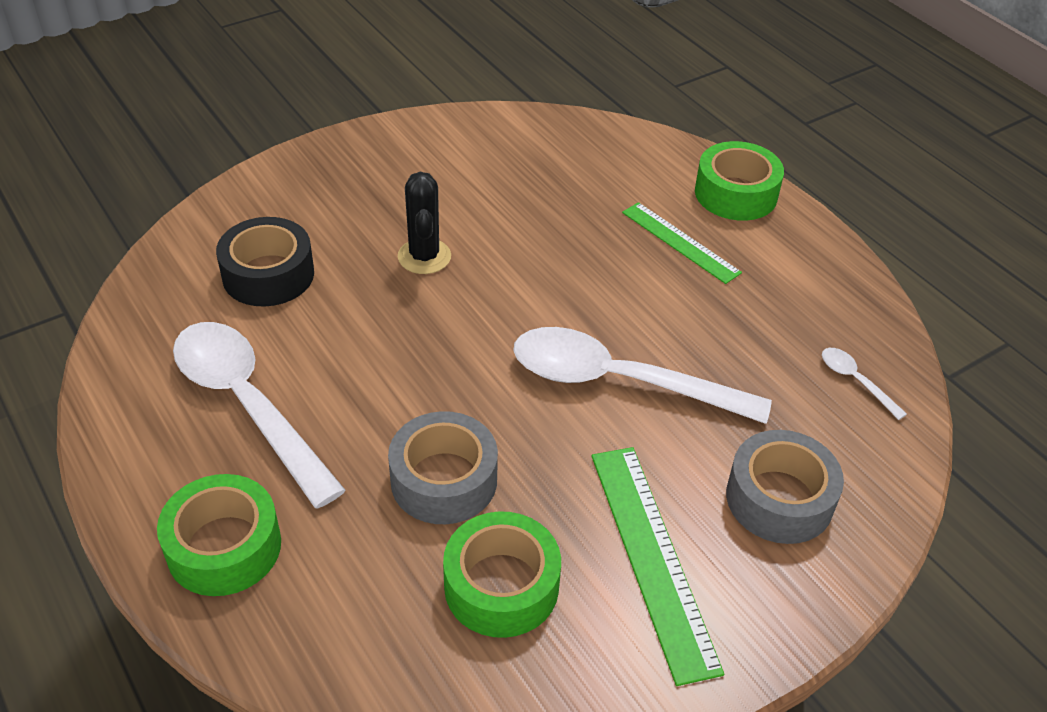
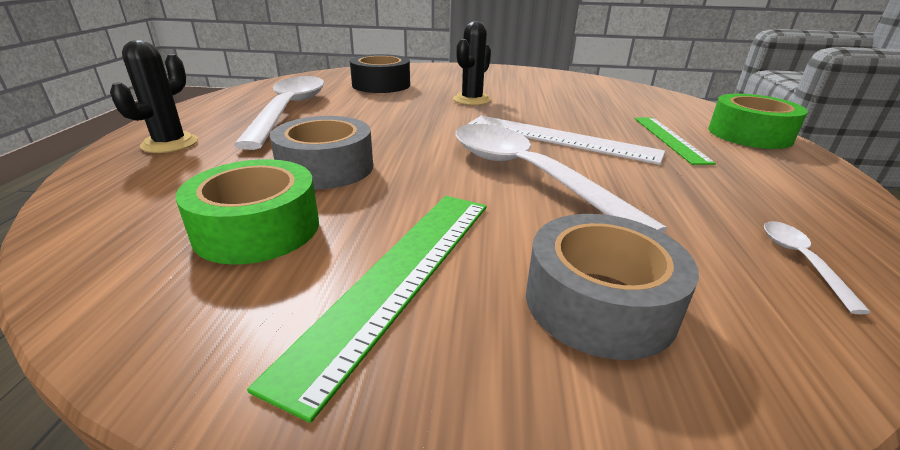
camera: 40 degrees right, 15 degrees down
(224, 547) = (170, 143): green tape -> black cactus
(590, 297) = (560, 138): none -> white ruler

